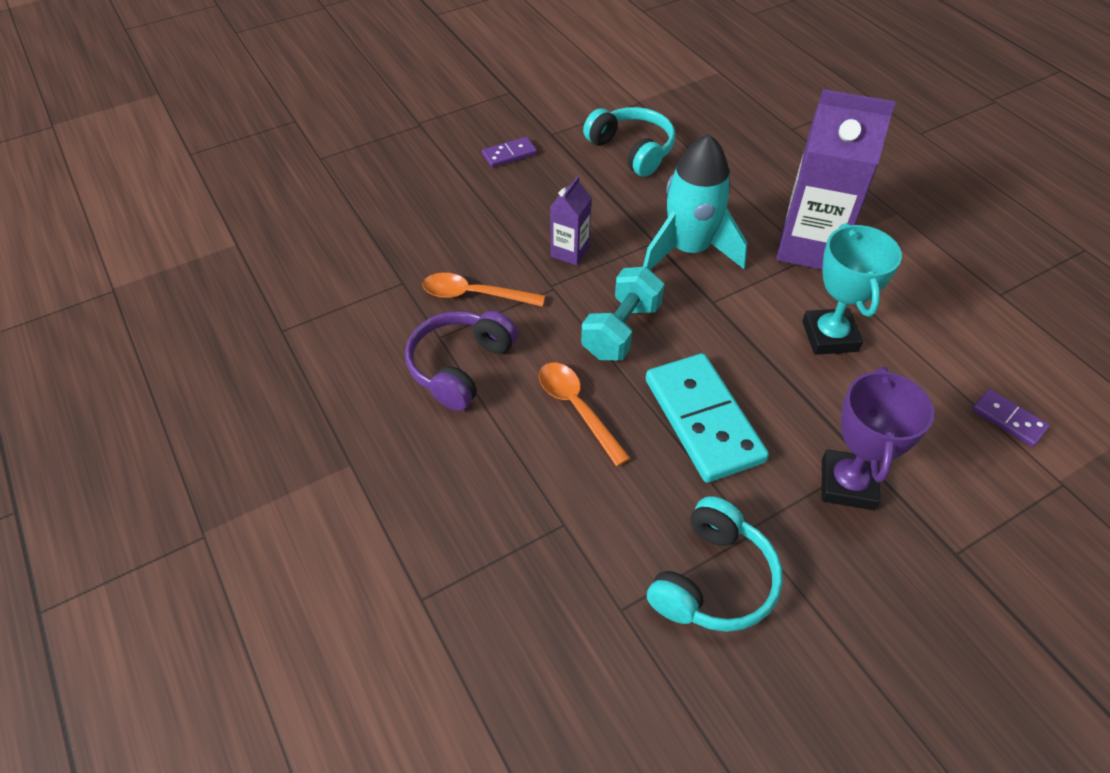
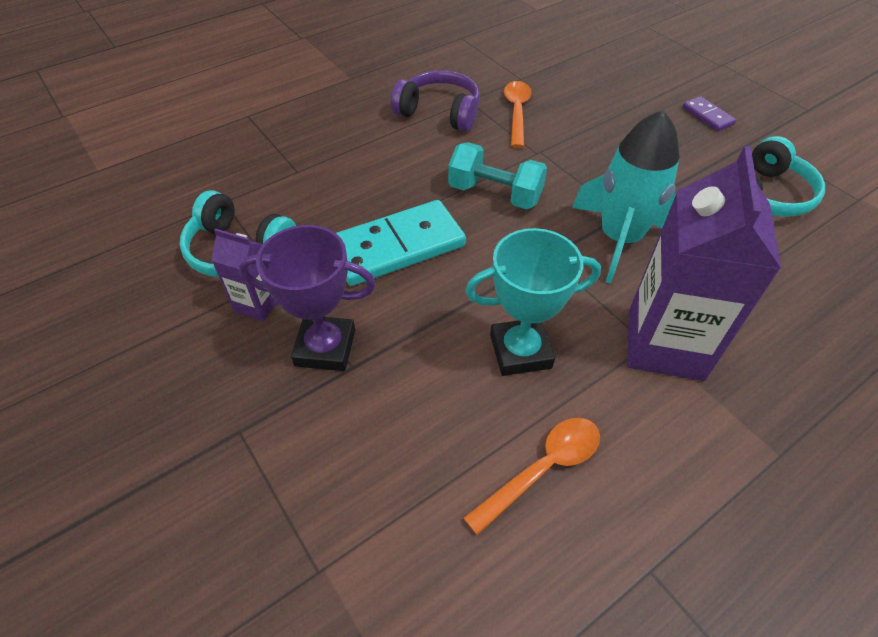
camera: 85 degrees right, 0 degrees up
(570, 252) = (586, 159): purple carton -> purple carton (258, 304)
(577, 408) = (404, 172): orange spoon -> orange spoon (542, 469)
(1008, 420) = (414, 525): purple domino -> none

